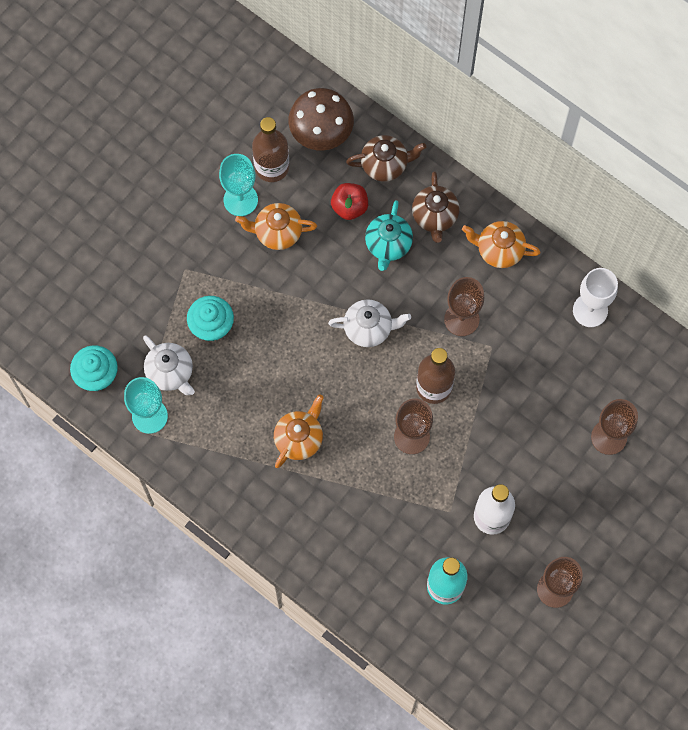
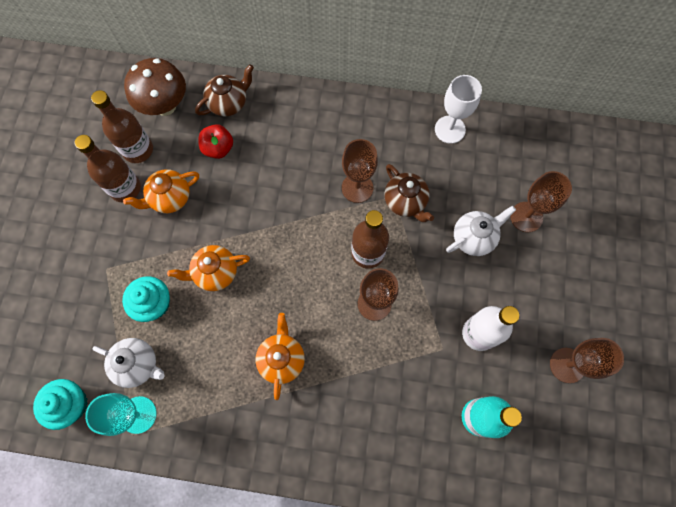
camera: 30 degrees left, 0 degrees up
(240, 200) = (125, 188): turquoise goblet -> brown bottle
(369, 328) = (288, 235): white teapot -> white teapot (474, 238)
(388, 245) = (265, 161): turquoise teapot -> none
(434, 216) = (290, 122): brown teapot -> brown teapot (405, 202)
(499, 250) = (354, 121): orange teapot -> orange teapot (215, 272)

